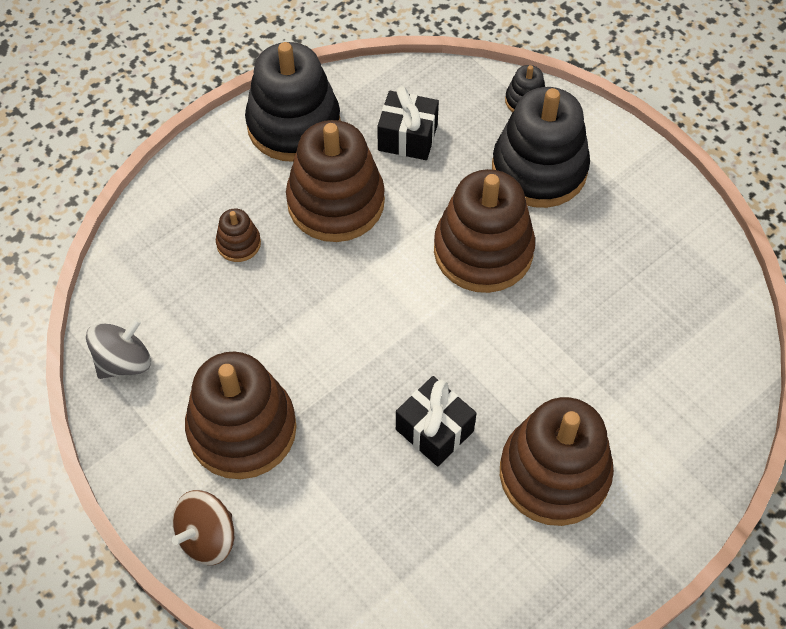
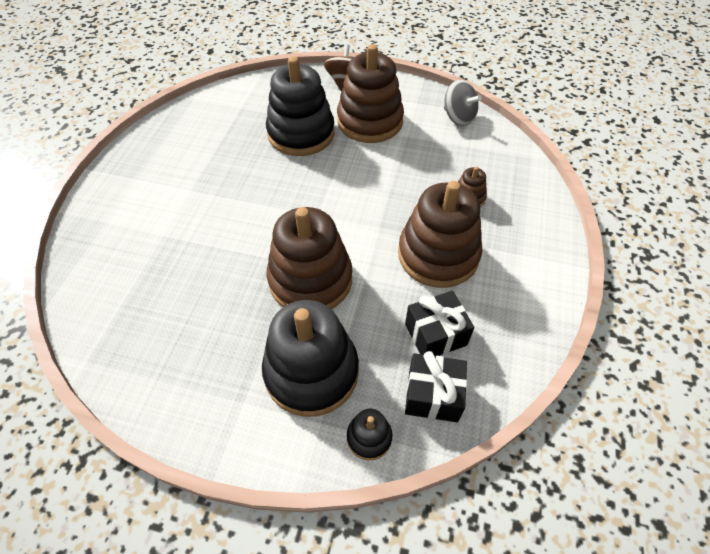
camera: 145 degrees right, 5 degrees down
(124, 361) = (458, 117): grey spinning top -> grey spinning top turned 60 degrees counterclockwise
(294, 125) = (524, 292): black stacking toy -> black stacking toy (301, 134)
(434, 430) = (268, 168): black gift -> black gift (432, 395)
(554, 474) = (184, 181): brown stacking toy -> none

